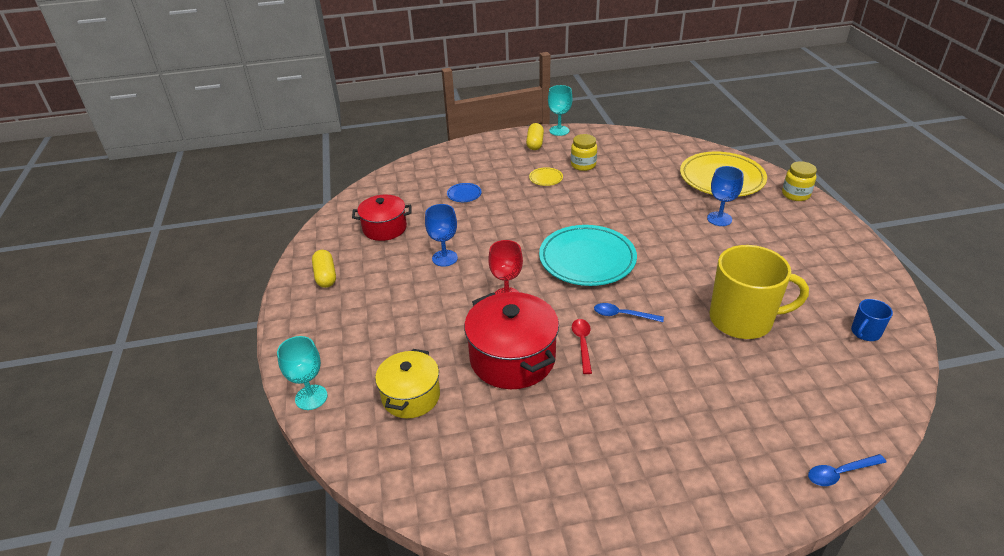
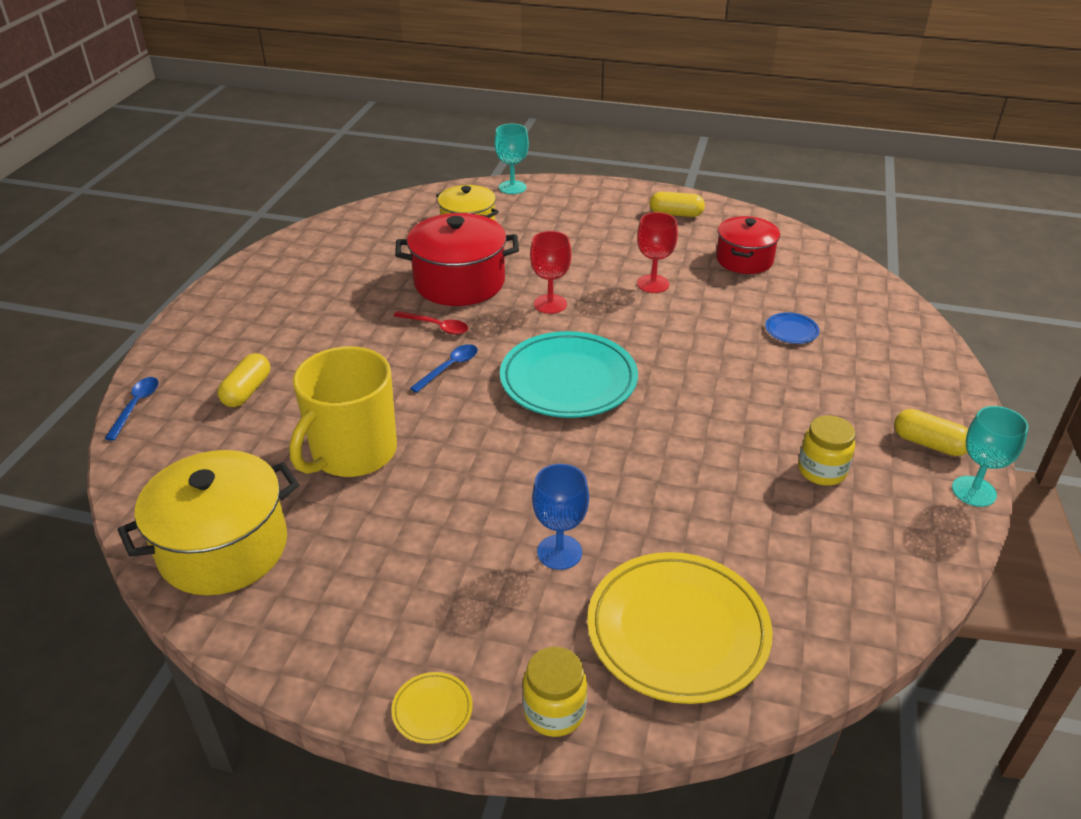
camera: 115 degrees right, 0 degrees up
(444, 258) = (653, 284): blue goblet -> red goblet
(546, 178) = (797, 415): yellow plate -> yellow plate (432, 710)
(752, 411) = (247, 391): none -> yellow capsule
(865, 333) = (224, 548): blue mug -> yellow pot

